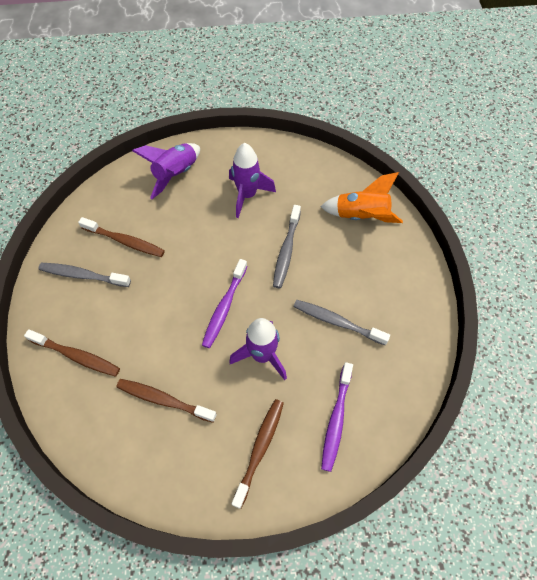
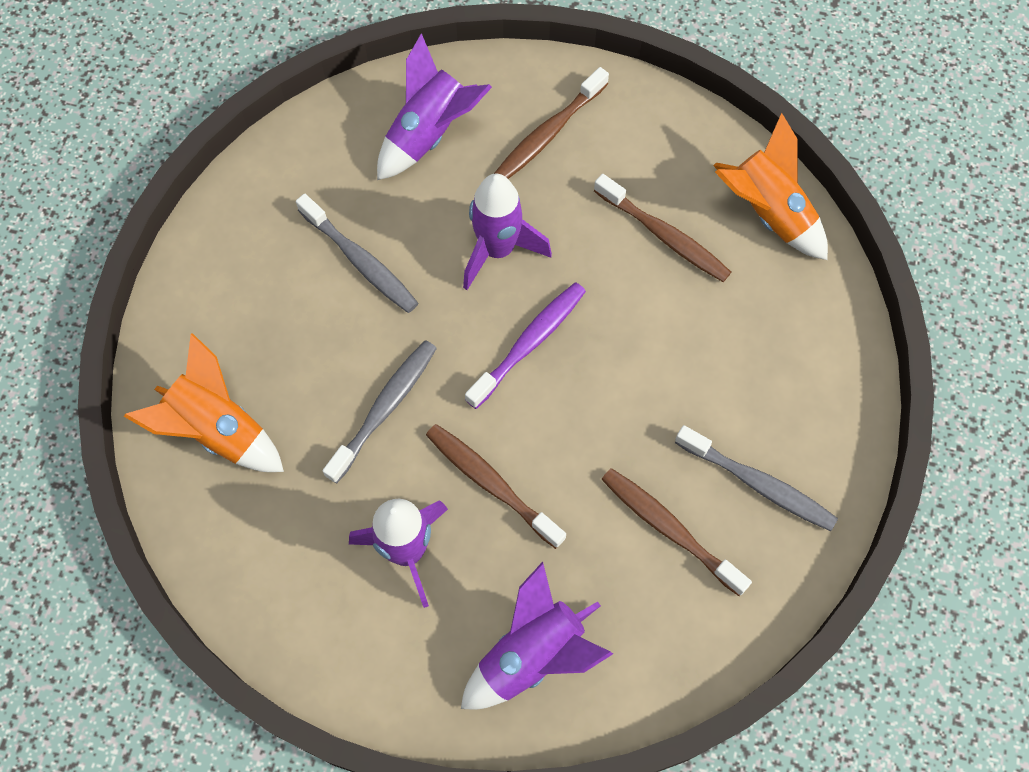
camera: 160 degrees left, 5 degrees up
(76, 356) = (786, 343): brown toothbrush -> brown toothbrush (491, 483)
(100, 440) = (767, 213): none -> orange rocket
(336, 419) = (430, 134): purple toothbrush -> purple rocket

